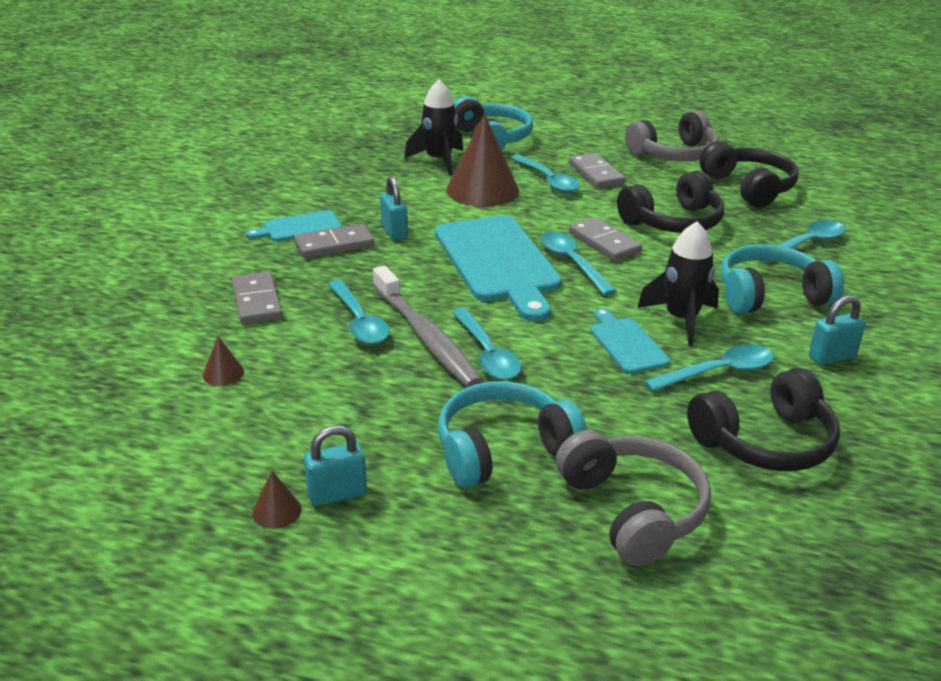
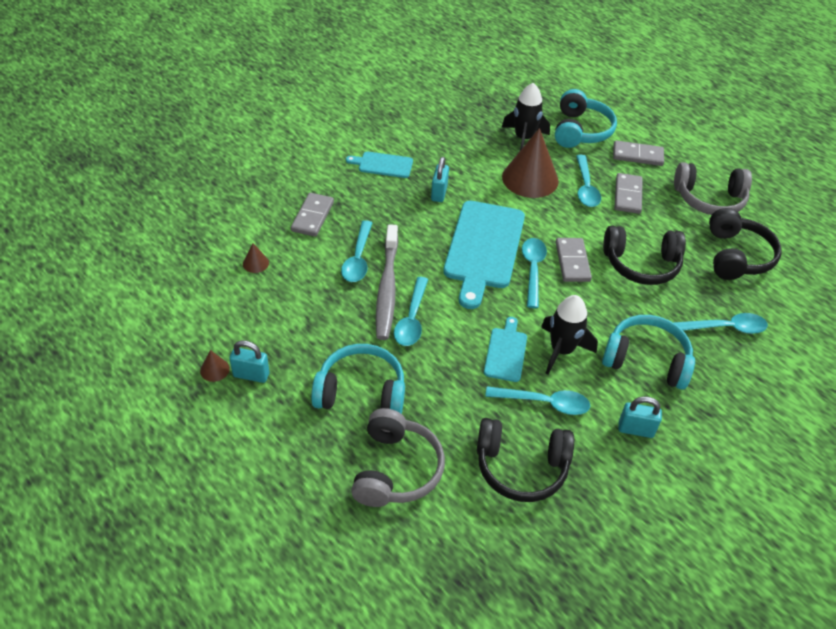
camera: 30 degrees right, 15 degrees up
(334, 245) = (393, 189): grey domino -> grey domino (637, 155)

